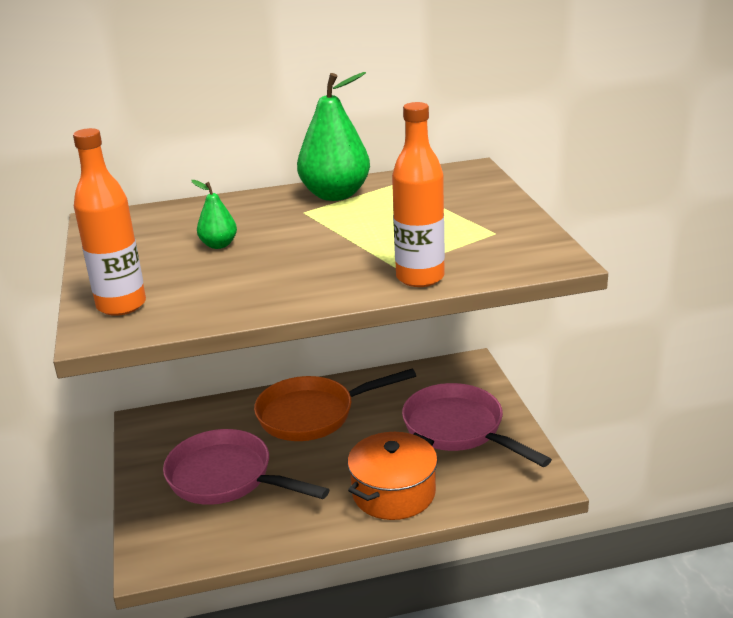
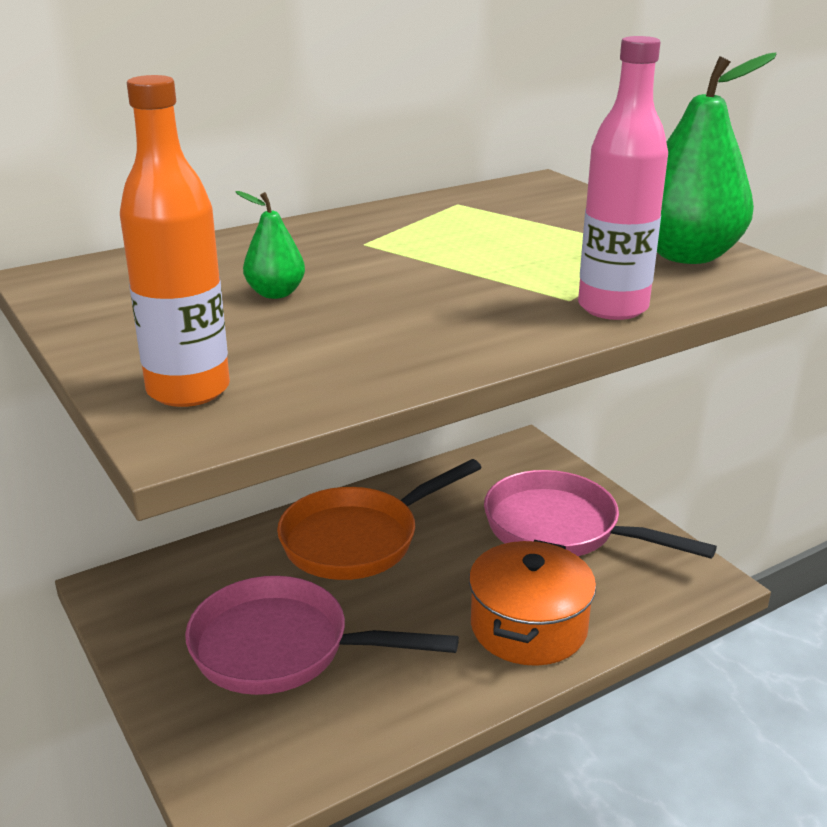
camera: 20 degrees left, 0 degrees up
(335, 195) = (390, 220): green pear -> green pear (686, 255)
(420, 277) = (612, 308): orange bottle -> pink bottle

